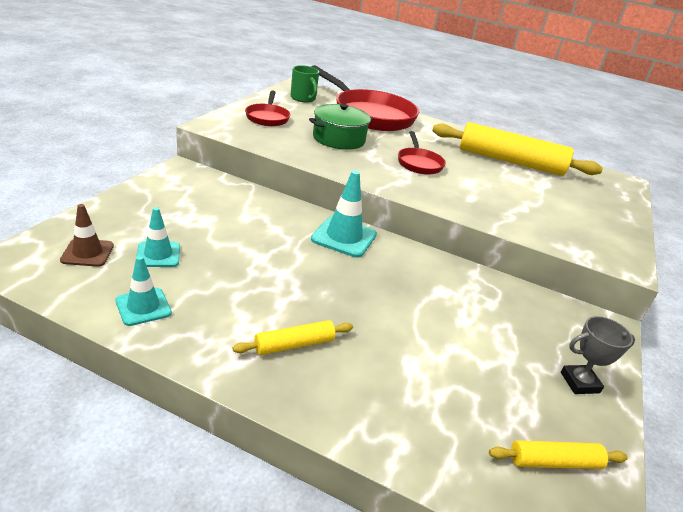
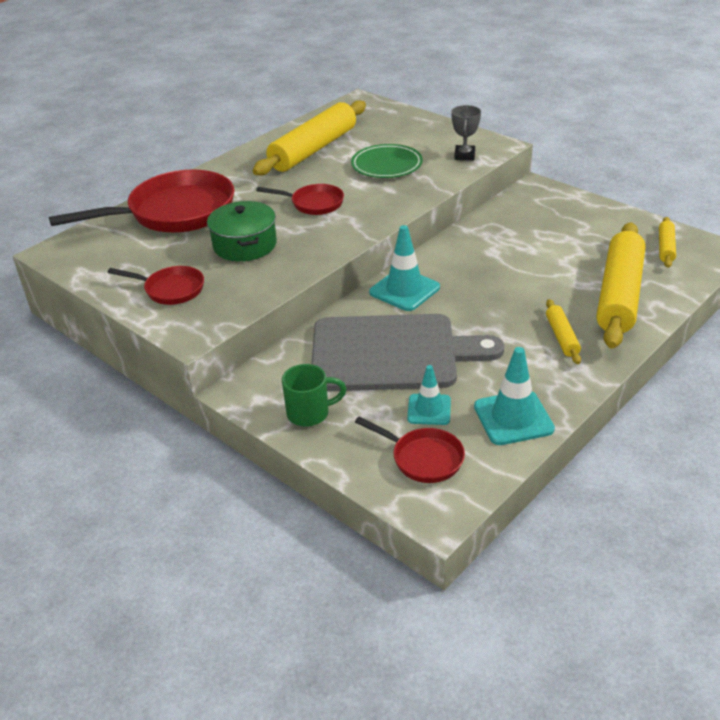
camera: 65 degrees left, 5 degrees up
(87, 253) = (423, 458): brown traffic cone -> red pan
(143, 307) = (513, 418): turquoise traffic cone -> turquoise traffic cone, size x1.54
(241, 233) = (391, 353): none -> grey cutting board
(303, 99) = (108, 255): green mug -> green mug (310, 413)
(404, 401) = (619, 295): none -> yellow rolling pin
(515, 196) = (386, 165): none -> green plate
(579, 382) = (597, 217): grey trophy -> grey trophy (464, 155)

